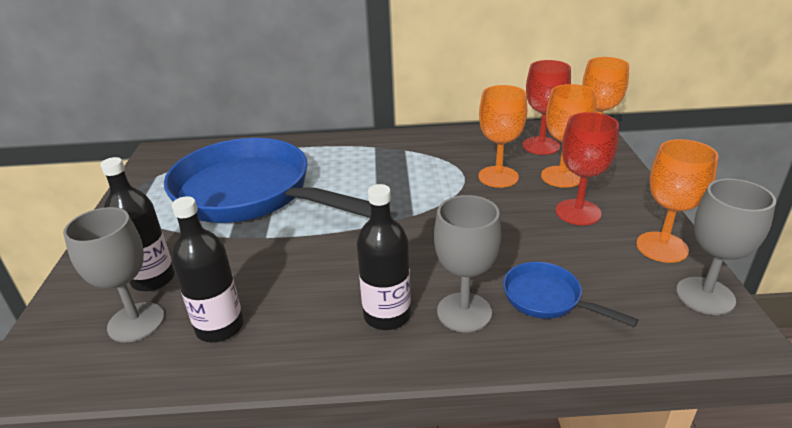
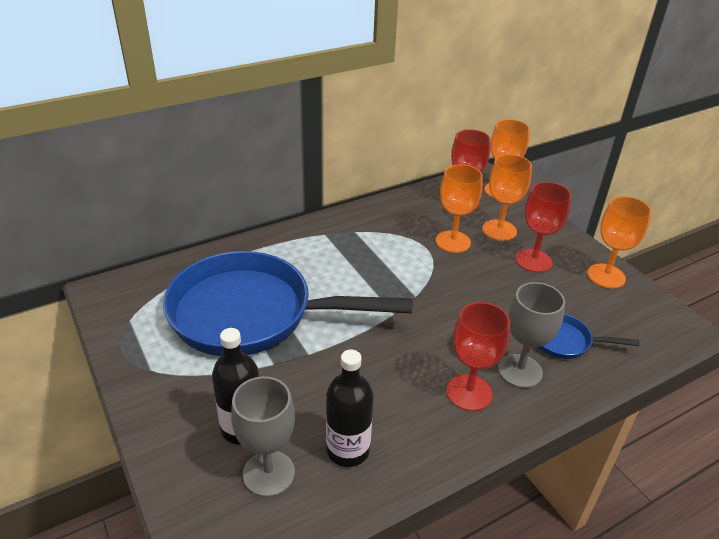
camera: 30 degrees left, 5 degrees up
(387, 315) = (469, 392): black bottle -> red goblet
(705, 296) = (654, 307): grey goblet -> none

